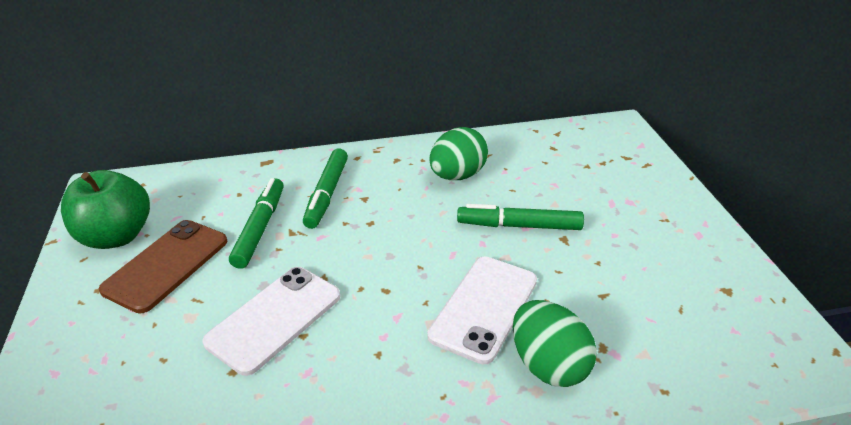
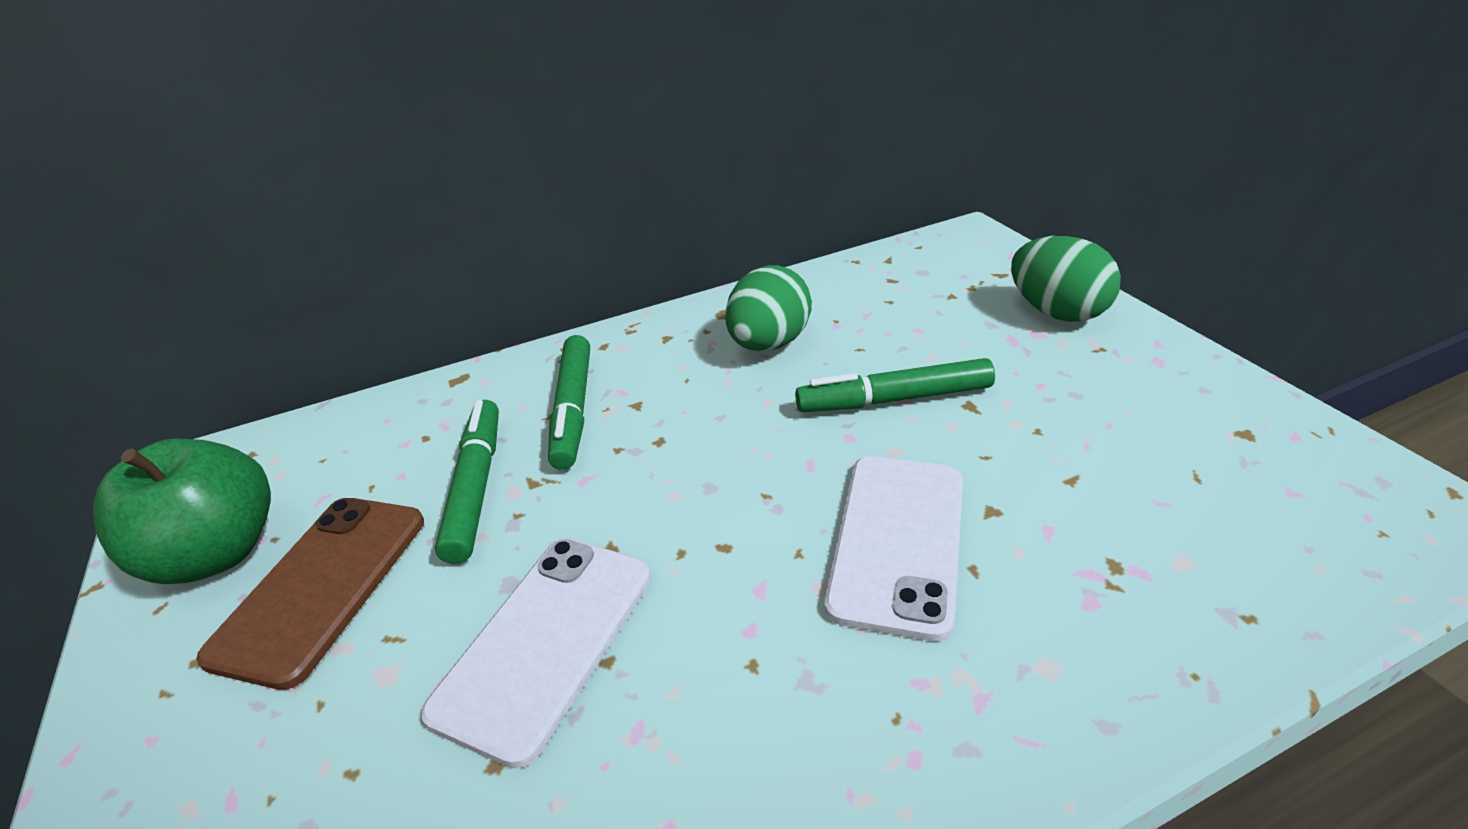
camera: 10 degrees left, 0 degrees up
(548, 365) = (1046, 616): green egg -> green egg (1056, 312)

